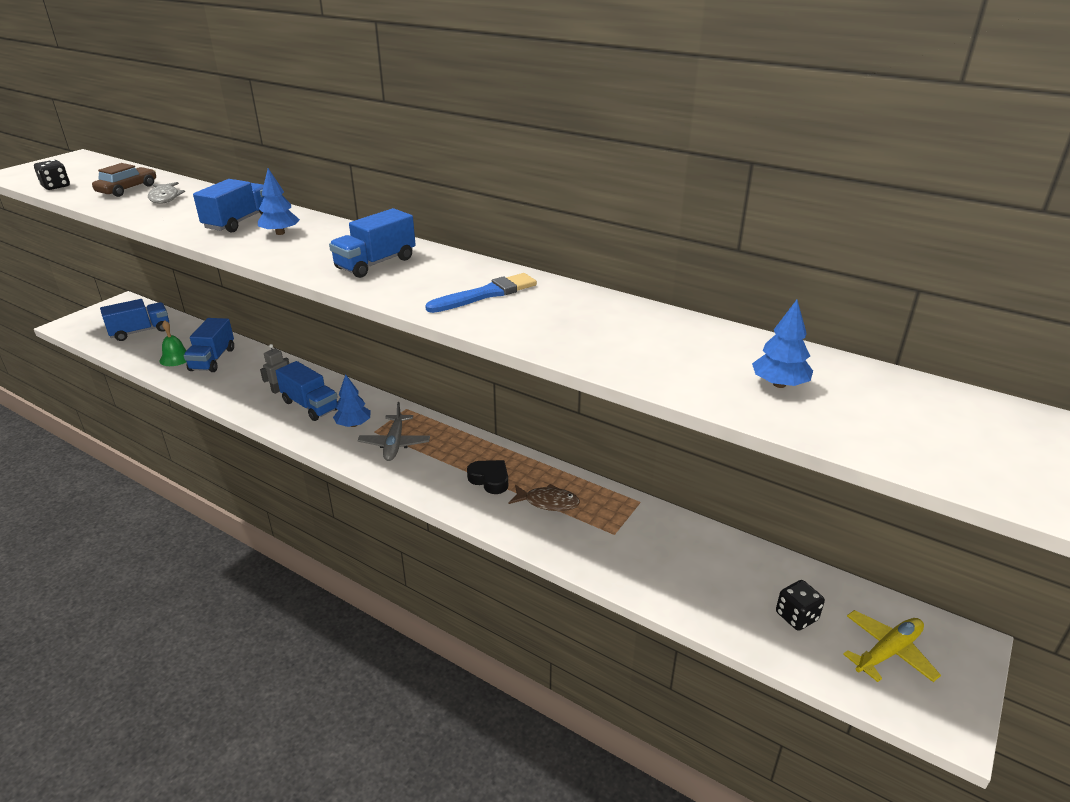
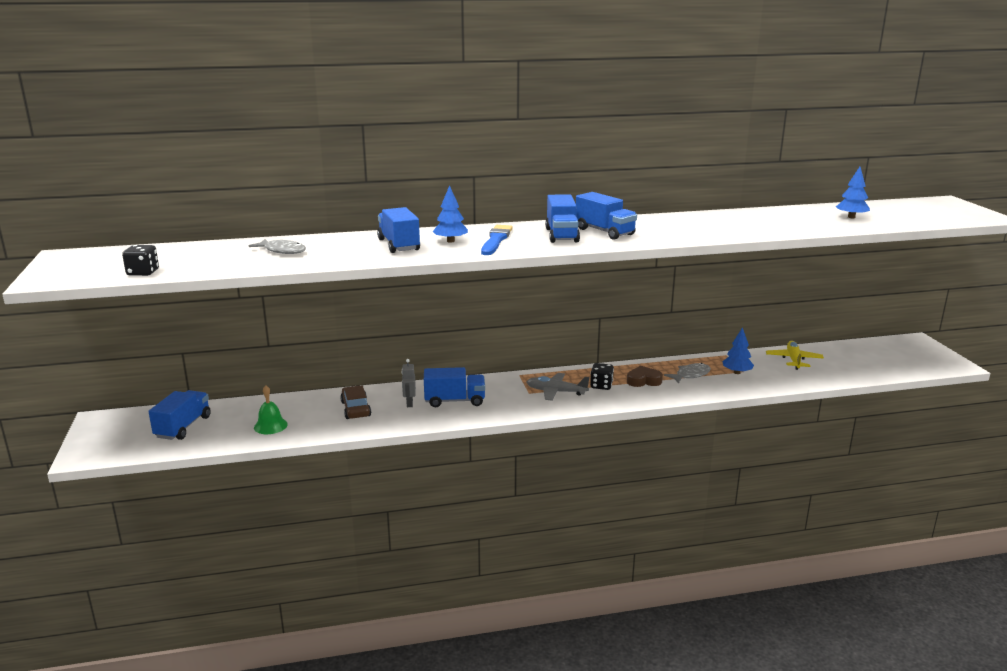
camera: 45 degrees left, 10 degrees down
(127, 189) = (225, 256): brown car -> brown car (356, 409)
(212, 359) = (307, 413): blue truck -> blue truck (604, 232)
(353, 424) = (508, 396): blue tree -> blue tree (736, 372)
(394, 444) = (556, 392): grey plane -> grey plane turned 150 degrees clockwise
(485, 294) = (659, 228): blue brush -> blue brush (496, 240)
(490, 480) = (643, 381): black heart -> brown heart
(548, 502) = (690, 375): brown fish -> grey fish
(796, 616) = (860, 361): black dice -> black dice (601, 386)
(888, 652) = (904, 355): yellow plane -> yellow plane (793, 360)

